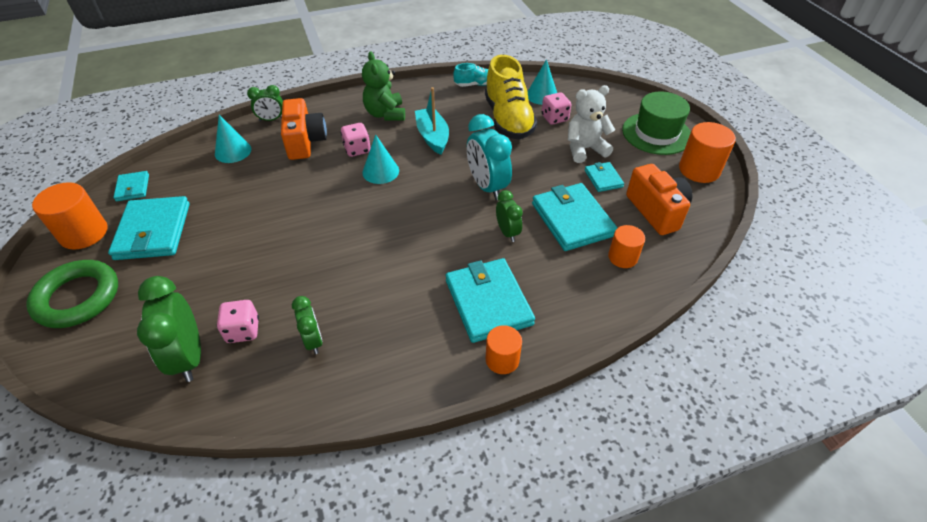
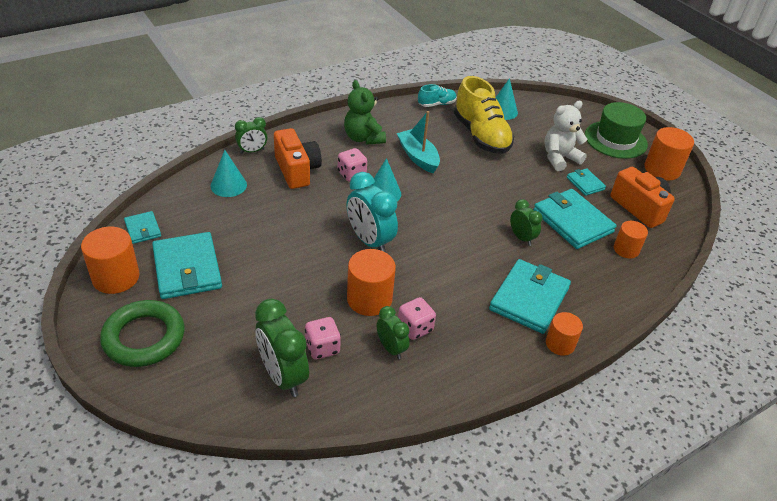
camera: 15 degrees left, 5 degrees down
(315, 283) = (369, 299): none -> orange cylinder
(487, 186) = (487, 199): turquoise clock -> turquoise clock (370, 241)
(488, 302) = (529, 298): turquoise wallet -> turquoise wallet turned 60 degrees clockwise
(554, 118) = (522, 132): pink dice -> pink dice (415, 328)

